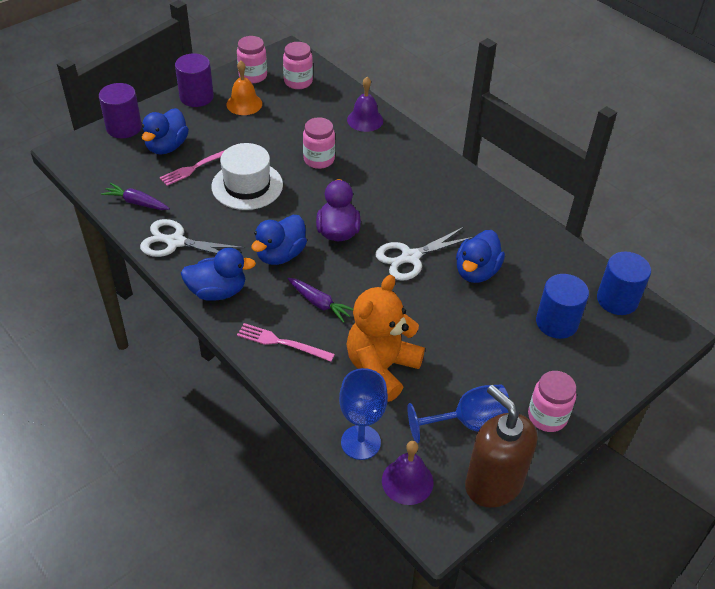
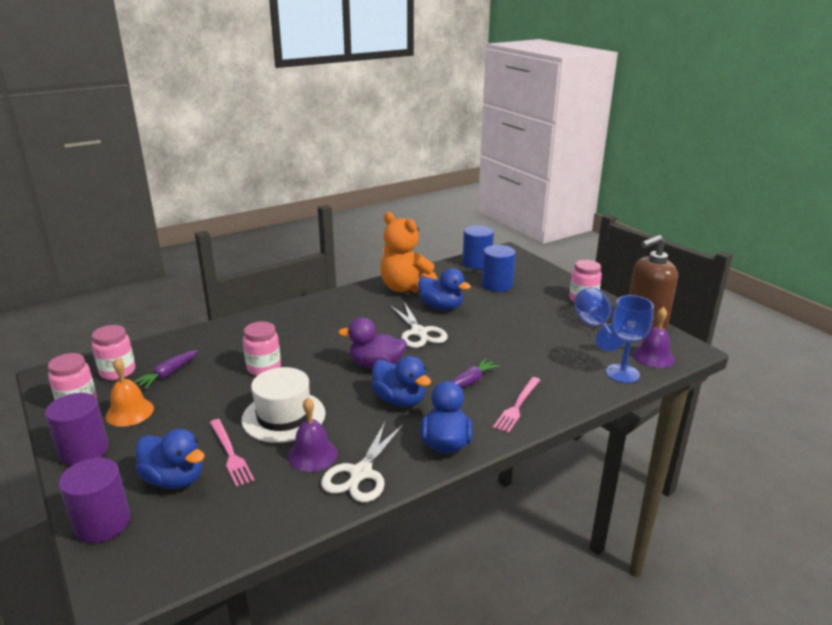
camera: 80 degrees left, 20 degrees down
(136, 202) = (276, 508): purple carrot -> purple carrot (168, 374)
(365, 120) = (216, 337): purple bell -> purple bell (312, 455)
(381, 368) = (544, 357): orange teddy bear -> orange teddy bear (405, 288)

